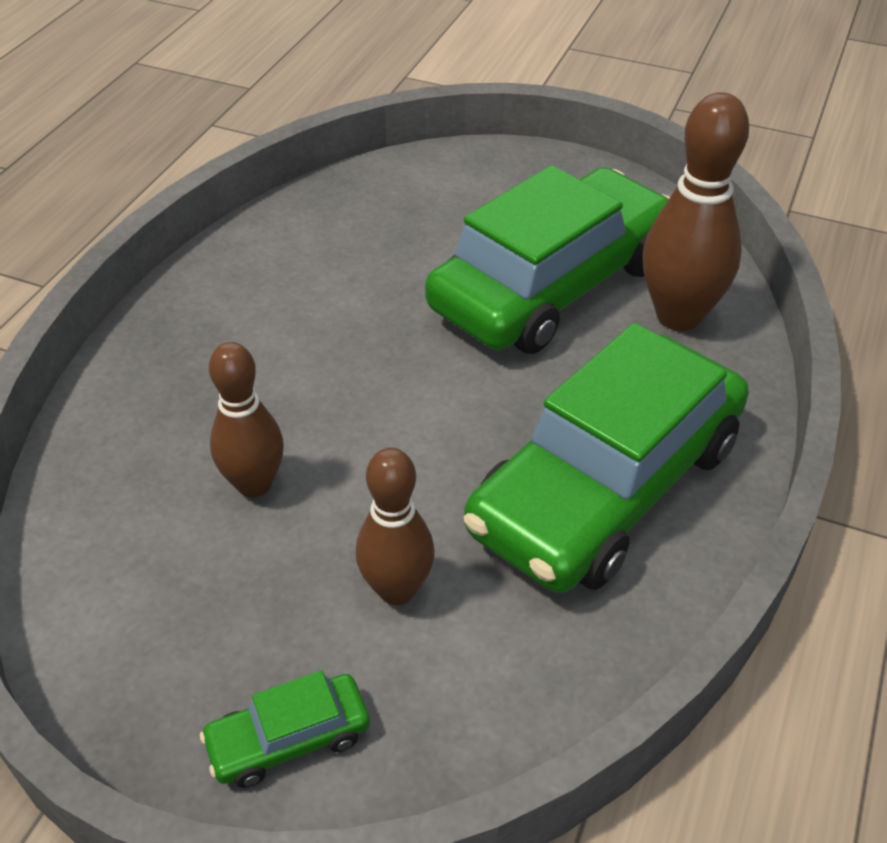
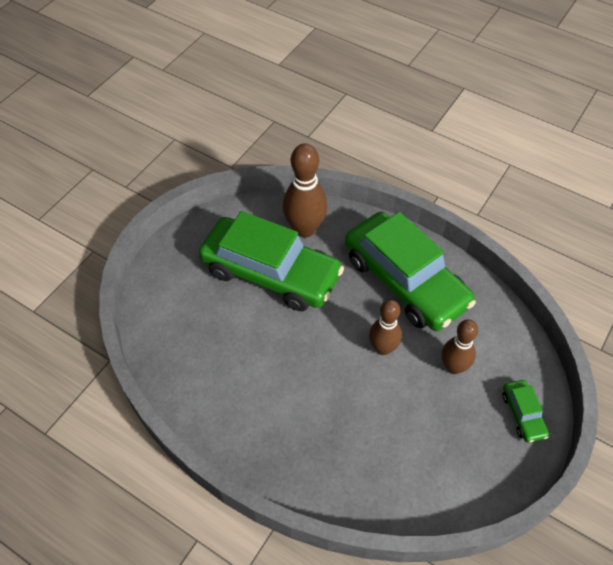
camera: 80 degrees left, 10 degrees up
(254, 484) = (387, 420): brown bowling pin -> brown bowling pin (383, 348)
(552, 285) = (271, 273): green car -> green car turned 150 degrees clockwise

